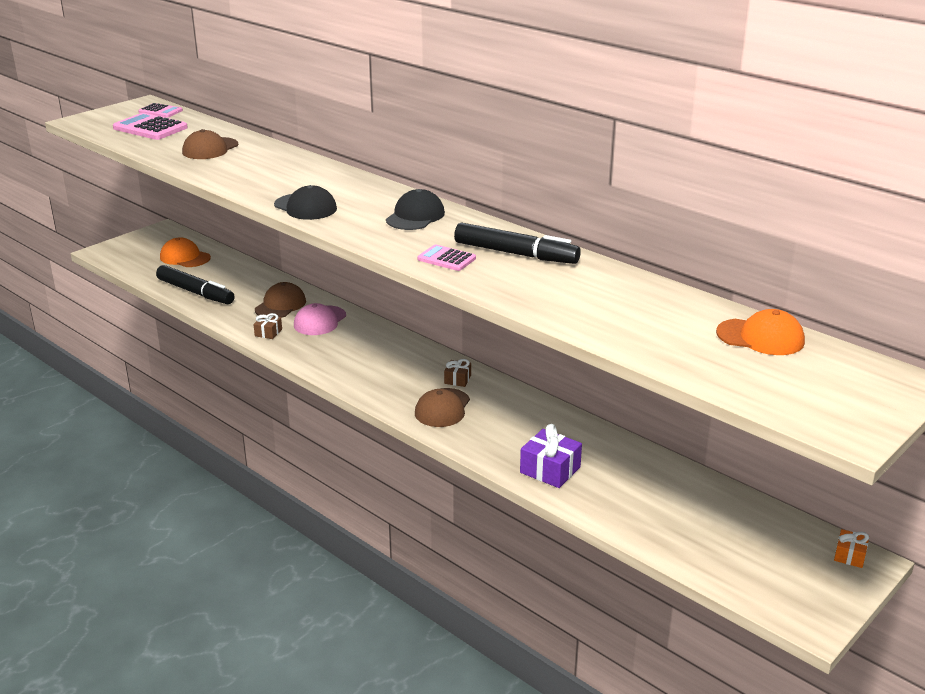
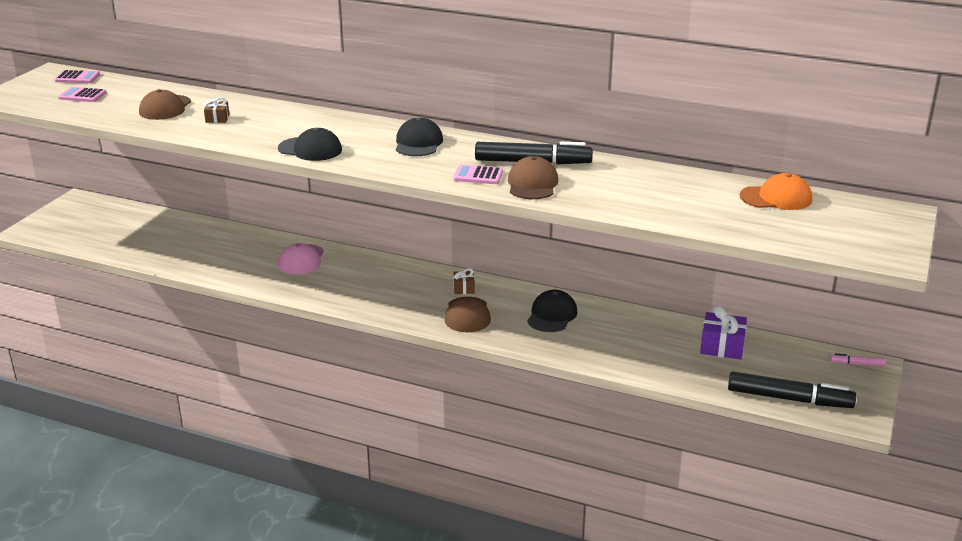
camera: 20 degrees left, 0 degrees up
(150, 128) = (82, 95): pink calculator -> pink calculator, size x0.61
(185, 257) = (121, 223): orange cap -> none
(195, 292) = (158, 254): black marker -> black marker (789, 399)
(268, 332) = (259, 279): brown gift -> brown gift (217, 118)
(280, 305) = (252, 252): brown cap -> brown cap (532, 184)
(530, 426) = (552, 315): none -> black cap
(550, 470) = (592, 347): purple gift -> purple gift (722, 346)
(849, 555) = (857, 364): orange gift -> pink marker

